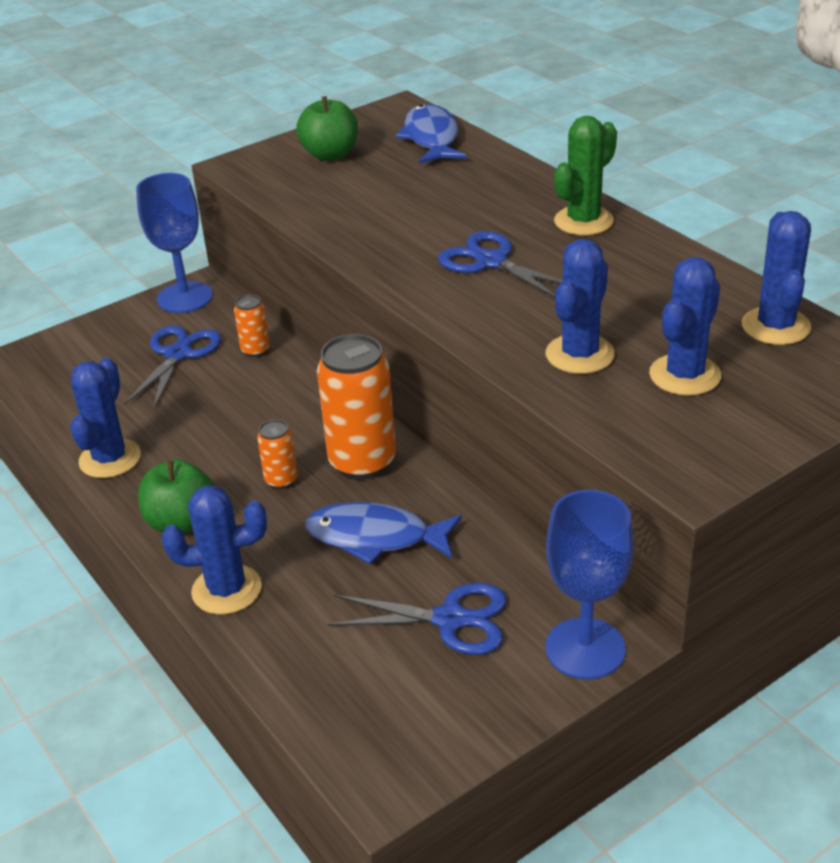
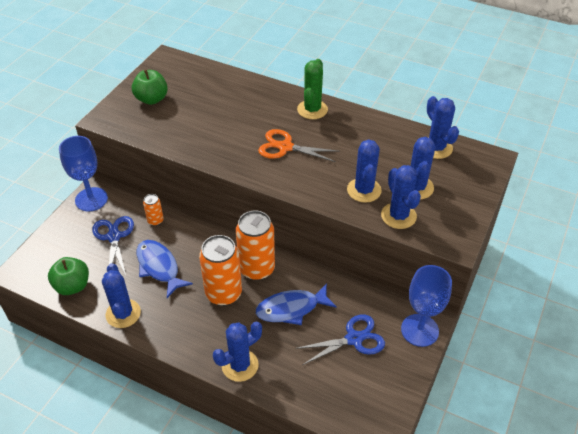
camera: 30 degrees left, 10 degrees up
(181, 522) = (189, 336): green apple -> green apple (72, 286)
(281, 480) = (223, 294): orange can -> orange can, size x2.06
(431, 138) = (199, 74): blue fish -> blue fish (159, 267)
(491, 262) = (285, 147): blue scissors -> orange scissors
(613, 408) = (398, 216): none -> blue cactus

